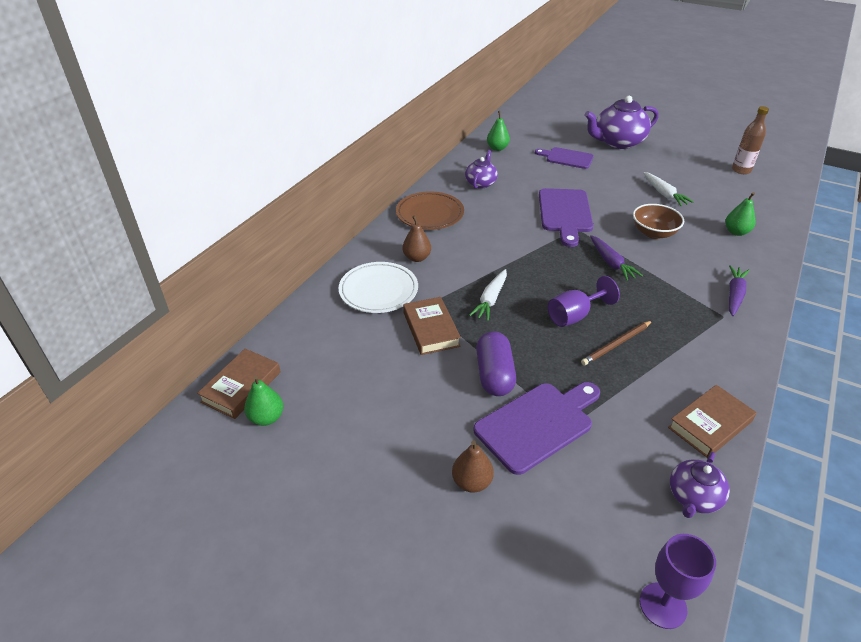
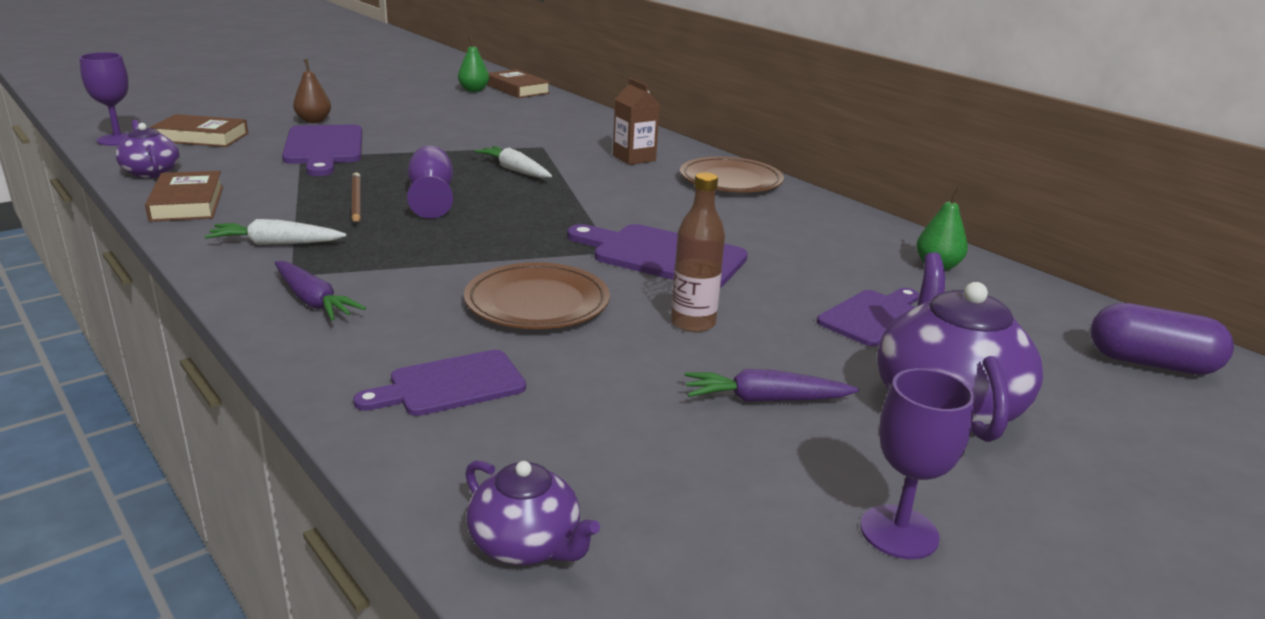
camera: 110 degrees right, 15 degrees down
(378, 290) = (591, 136): white plate -> none
(417, 258) = (634, 158): brown pear -> brown carton
(431, 329) = (502, 141): brown book -> brown book (201, 137)
(481, 183) = (803, 225): purple teapot -> purple teapot (526, 545)
(494, 375) = (405, 148): purple capsule -> purple capsule (1151, 363)
(611, 263) = (501, 246): purple carrot -> purple carrot (765, 400)
(653, 233) = (537, 303): brown bowl -> brown plate
(664, 194) = (657, 366): white carrot -> white carrot (276, 244)
(694, 145) = (899, 532): none -> purple goblet
(736, 232) = (450, 385): green pear -> purple cutting board
(741, 170) = (698, 547): brown bottle -> brown bottle (693, 323)

